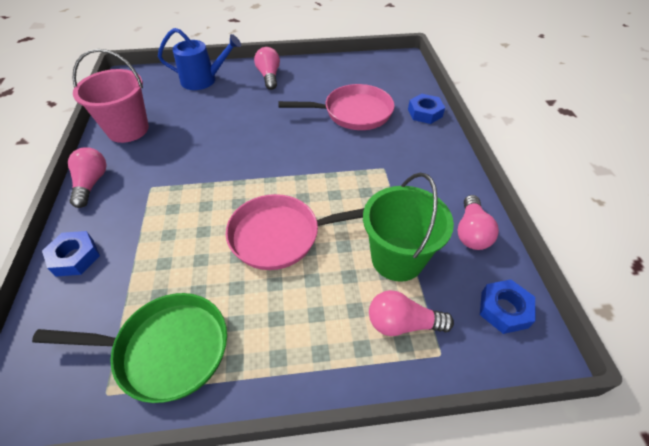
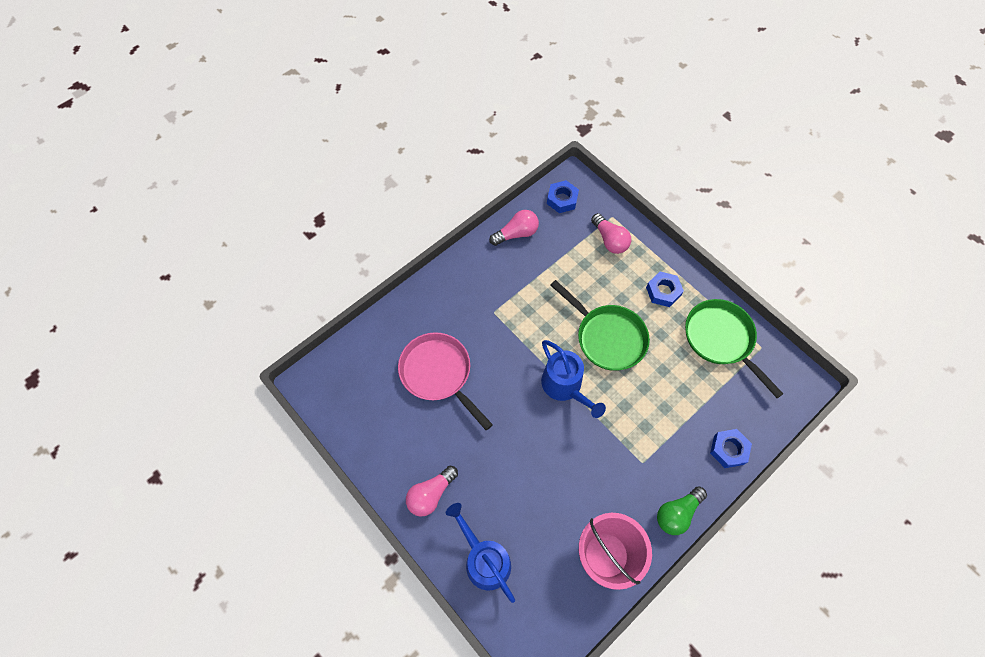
camera: 125 degrees left, 15 degrees up
(91, 183) = (677, 513): pink light bulb -> green light bulb
(267, 176) = (565, 386): none -> blue watering can
(280, 235) = (607, 337): pink pan -> green pan
(397, 258) = (570, 263): green bucket -> none
(425, 113) = (399, 317): blue nut -> blue nut (663, 291)

